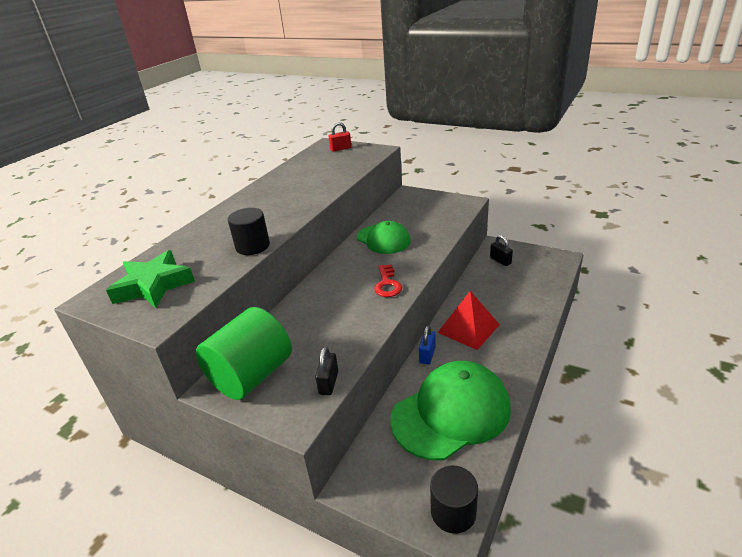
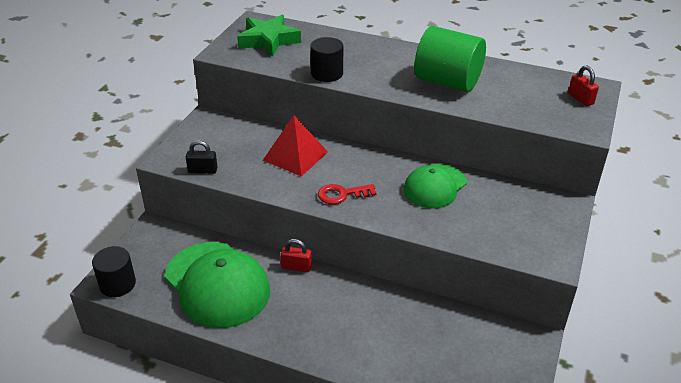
camera: 80 degrees right, 5 degrees up
(251, 375) = (217, 131): green cylinder -> green cylinder (447, 82)
(427, 355) = (296, 267): blue padlock -> red padlock
(468, 328) = (340, 301): red pyramid -> red pyramid (295, 156)
(500, 260) = (491, 340): black padlock -> none

